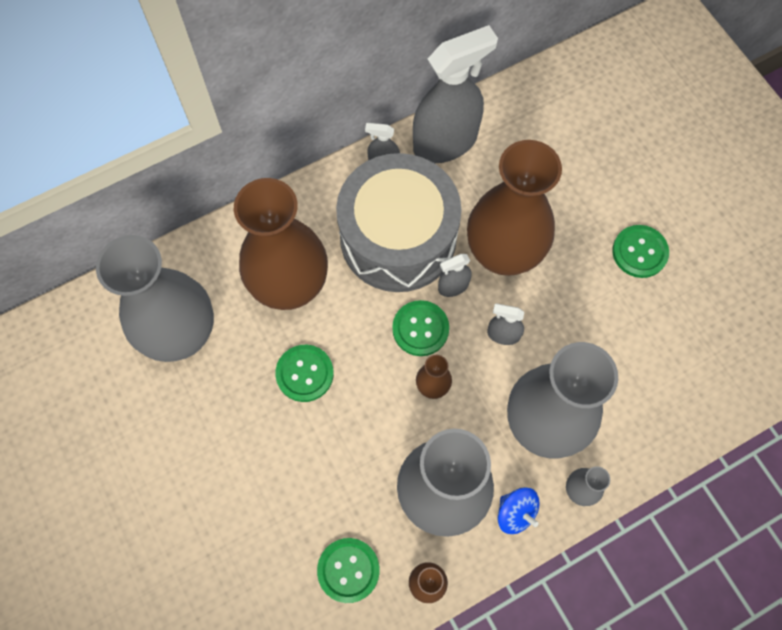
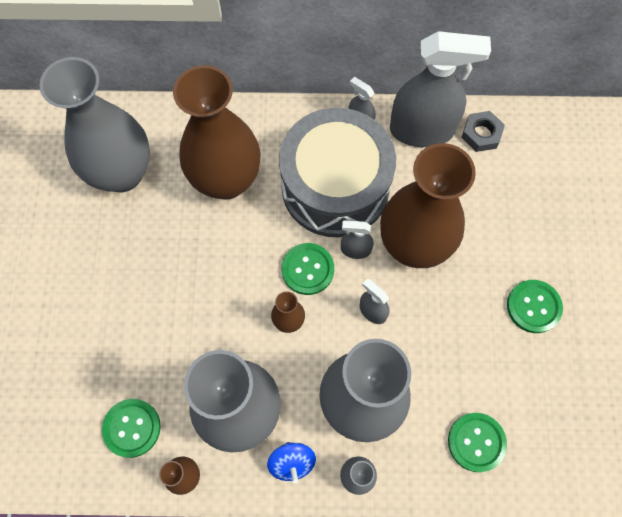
camera: 30 degrees right, 0 degrees up
(304, 373) = (195, 254): green button -> green button (476, 442)
(501, 118) = (481, 134): none -> grey nut

